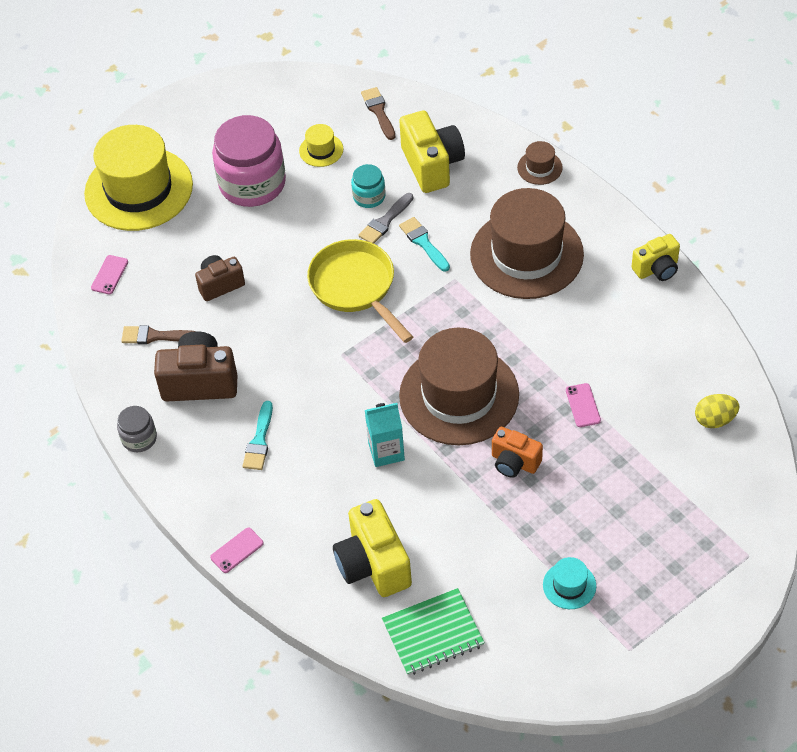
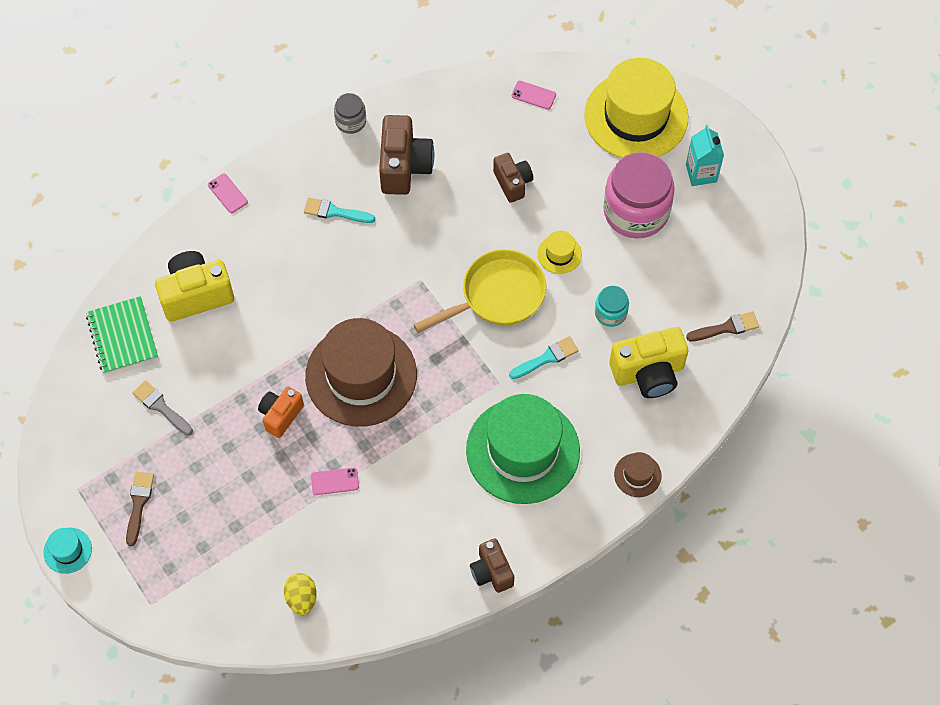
camera: 90 degrees right, 10 degrees up
(155, 336) = (459, 132): brown brush -> brown brush (139, 504)
(321, 150) = (676, 272): yellow hat -> yellow hat (559, 254)
(385, 221) = (577, 325): grey brush -> grey brush (161, 407)
(386, 451) = (308, 311): turquoise carton -> turquoise carton (701, 173)
(526, 254) = (523, 450): brown hat -> green hat
(569, 585) = (148, 447): turquoise hat -> turquoise hat (67, 550)
(657, 269) = (491, 572): yellow camera -> brown camera

